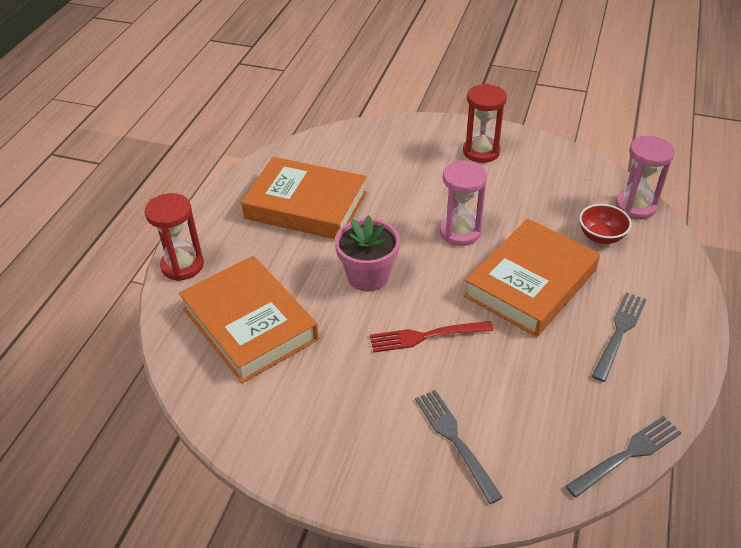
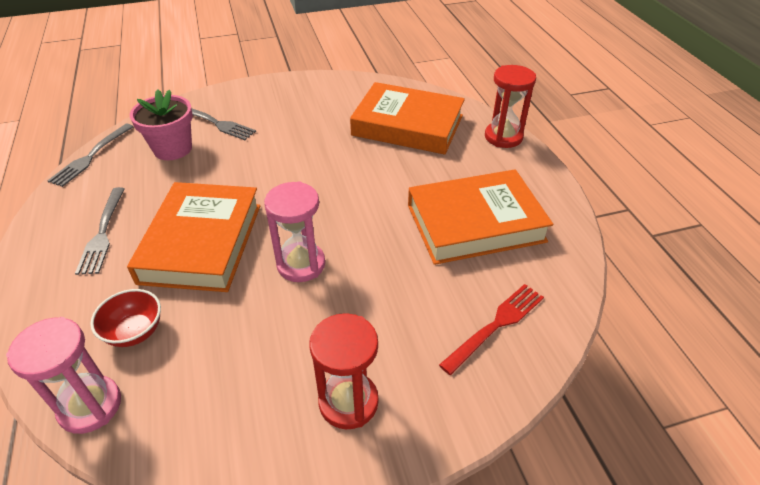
camera: 145 degrees right, 0 degrees up
(368, 276) = (355, 188): pink flower pot -> pink flower pot (173, 149)
(426, 336) = (273, 167): red fork -> red fork (495, 325)

